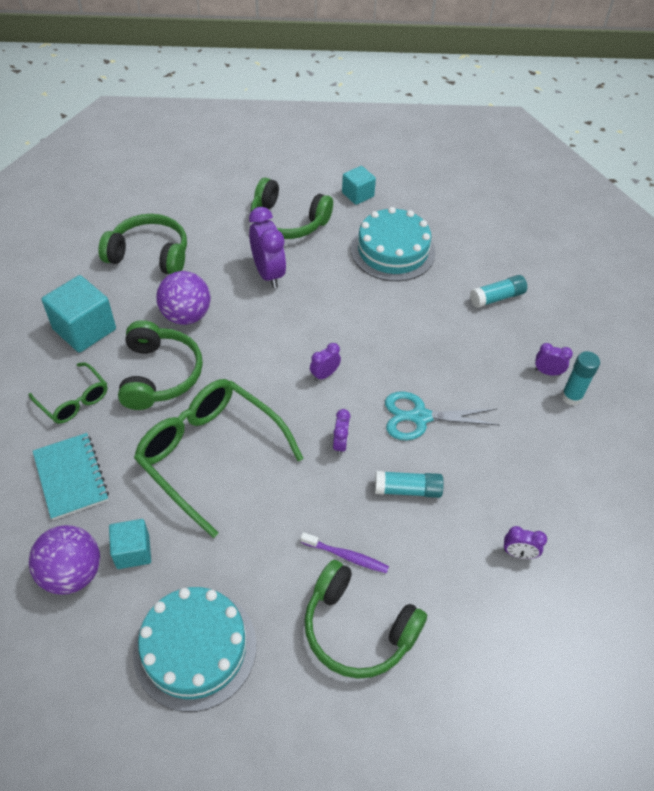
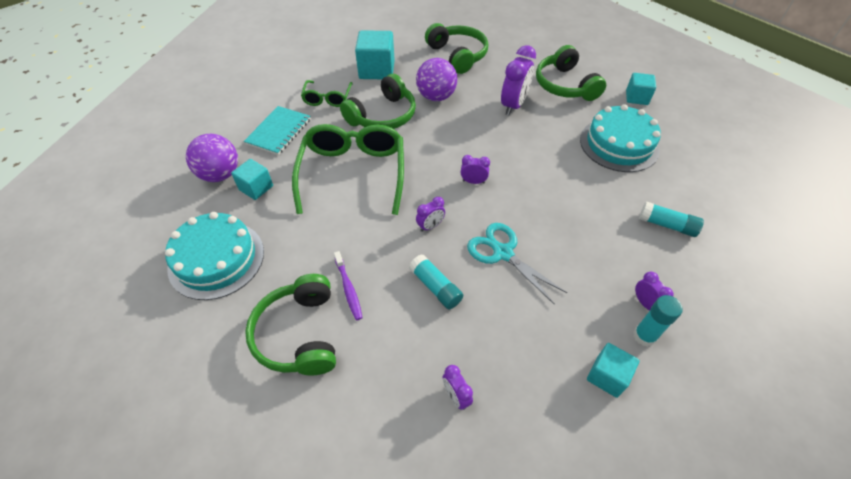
camera: 50 degrees right, 0 degrees up
(582, 446) = (607, 376): none -> turquoise cube

